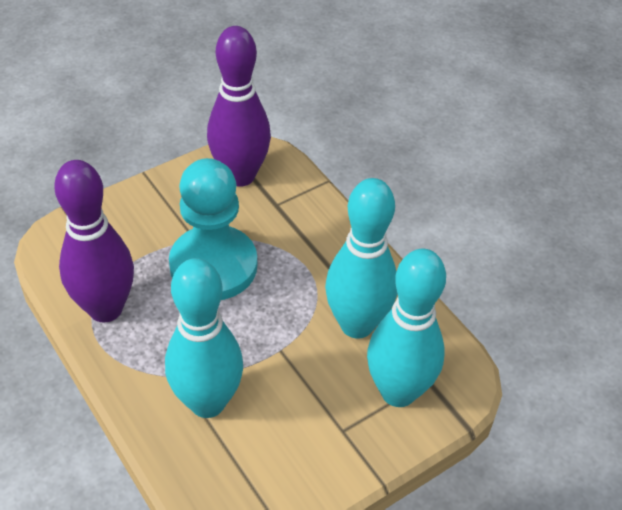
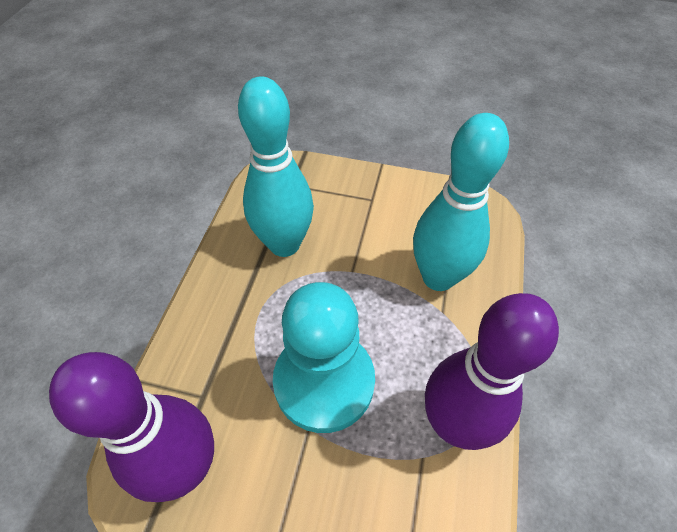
camera: 130 degrees left, 5 degrees up
(398, 392) = (315, 191): turquoise bowling pin -> none

